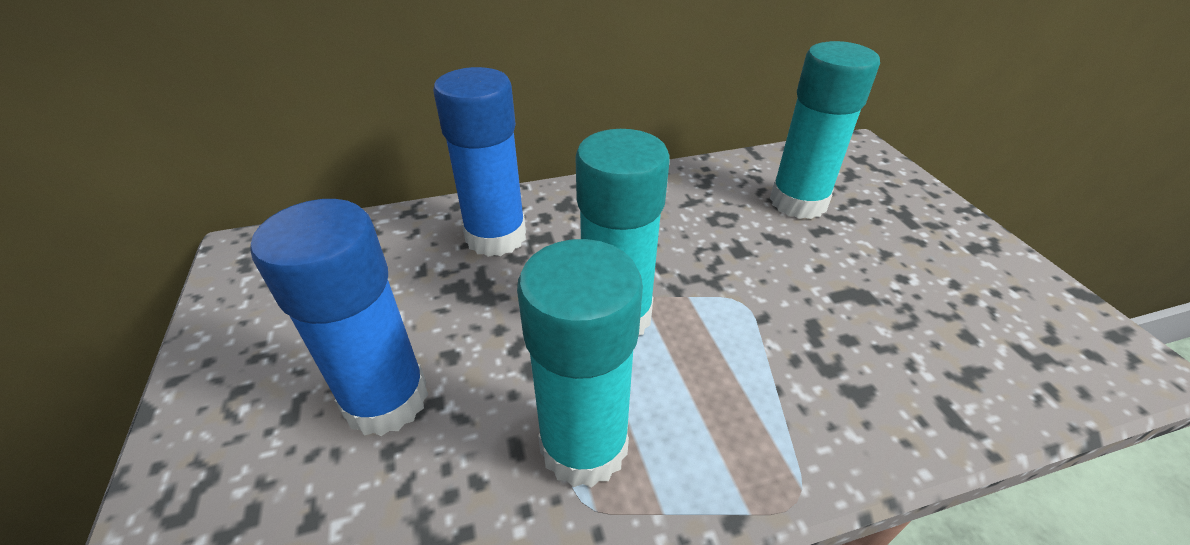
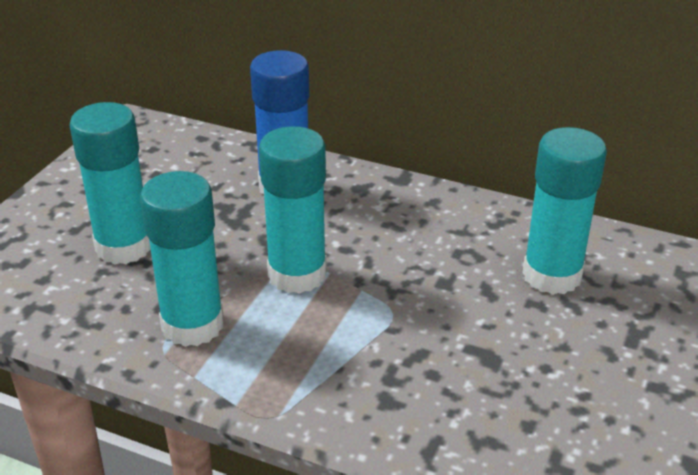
camera: 40 degrees right, 5 degrees down
(386, 400) = (124, 247): blue glue stick -> turquoise glue stick

